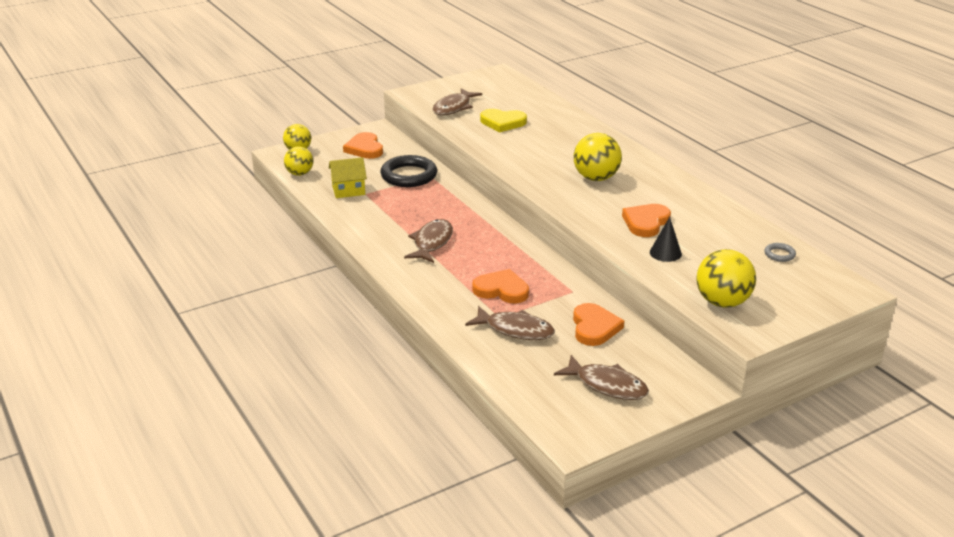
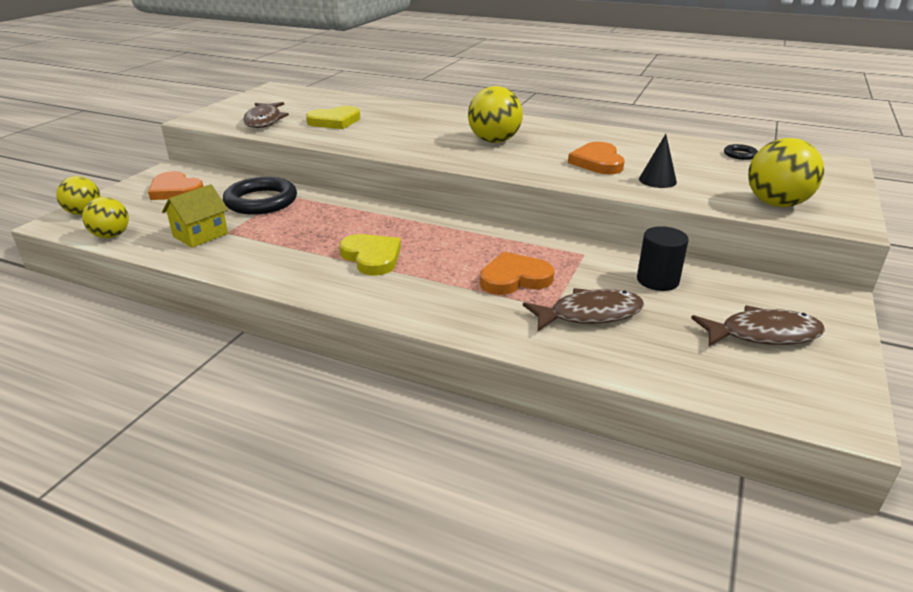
camera: 35 degrees left, 0 degrees up
(432, 243) = (372, 257): brown fish -> yellow heart
(594, 327) = (657, 280): orange heart -> black cylinder
(779, 254) = (740, 155): grey ring -> black ring

